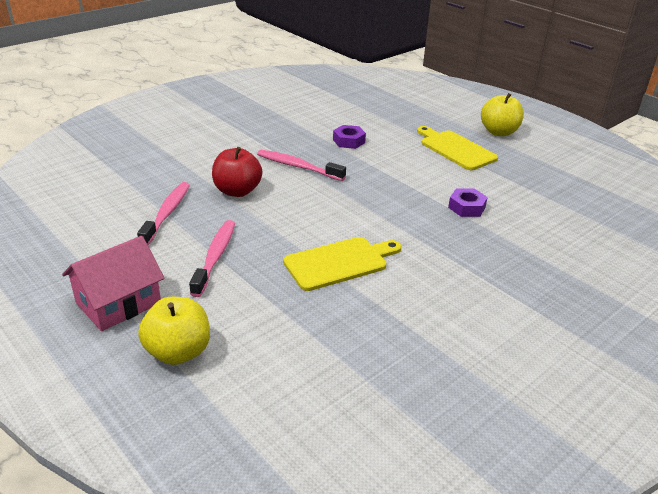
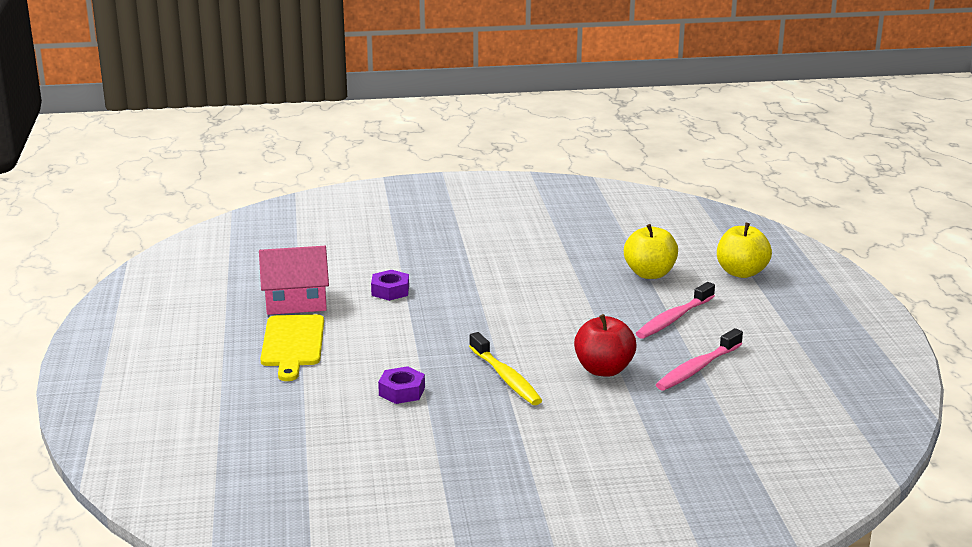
camera: 145 degrees left, 10 degrees down
(118, 303) = (776, 310): pink house -> pink house (296, 301)
(298, 166) = (506, 377): pink toothbrush -> yellow toothbrush
(339, 262) = (567, 286): yellow cutting board -> none
(499, 132) = (200, 348): yellow apple -> yellow apple (649, 274)

